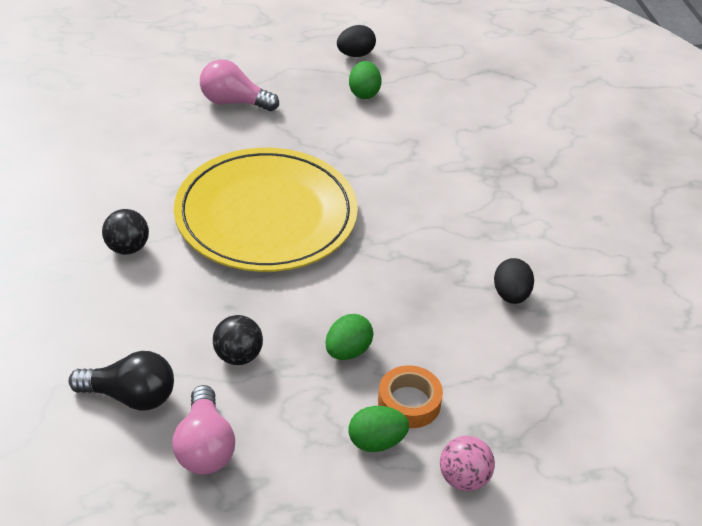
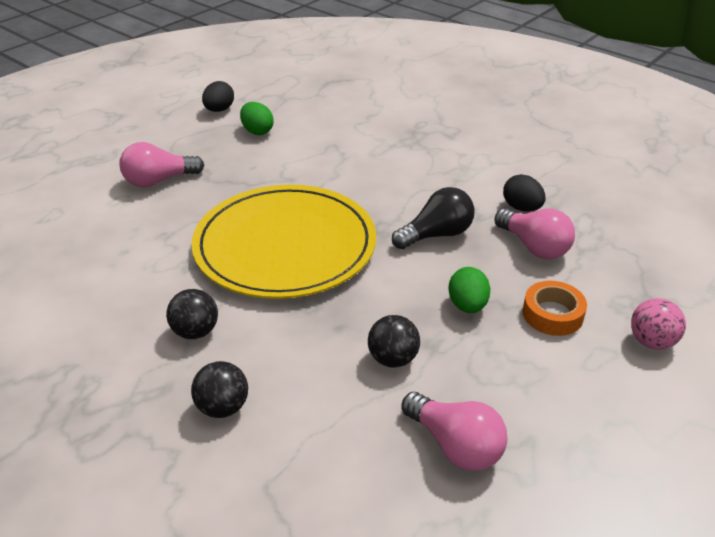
camera: 35 degrees left, 5 degrees down
(86, 315) = (223, 407): none -> black ball
(130, 396) = (344, 448): black light bulb -> black light bulb (436, 235)
(376, 442) = (568, 355): green egg -> none
(473, 336) = (534, 247): none -> pink light bulb

